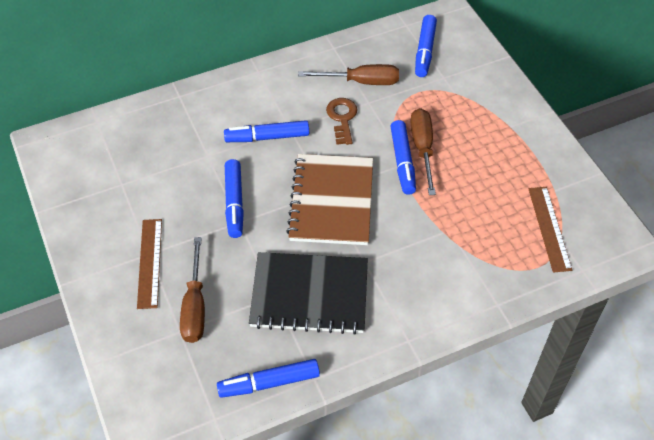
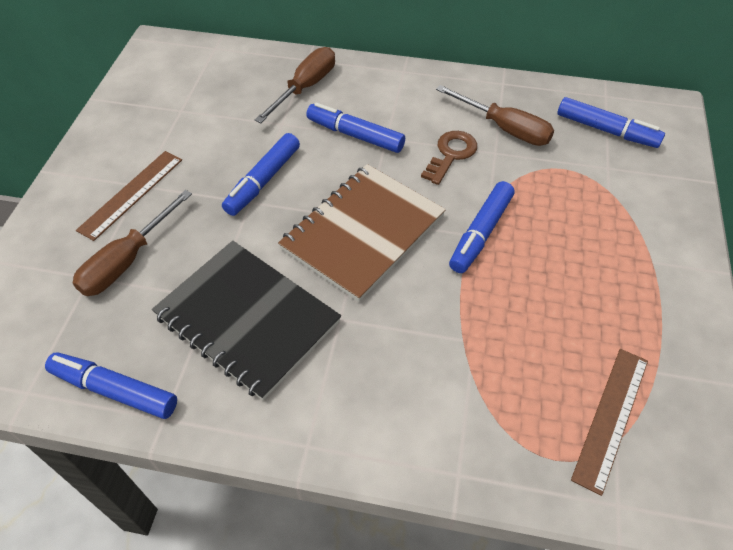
camera: 35 degrees right, 0 degrees up
(422, 148) = (517, 231): brown screwdriver -> brown screwdriver (305, 87)
(424, 51) = (606, 130): blue marker -> blue marker turned 105 degrees counterclockwise

